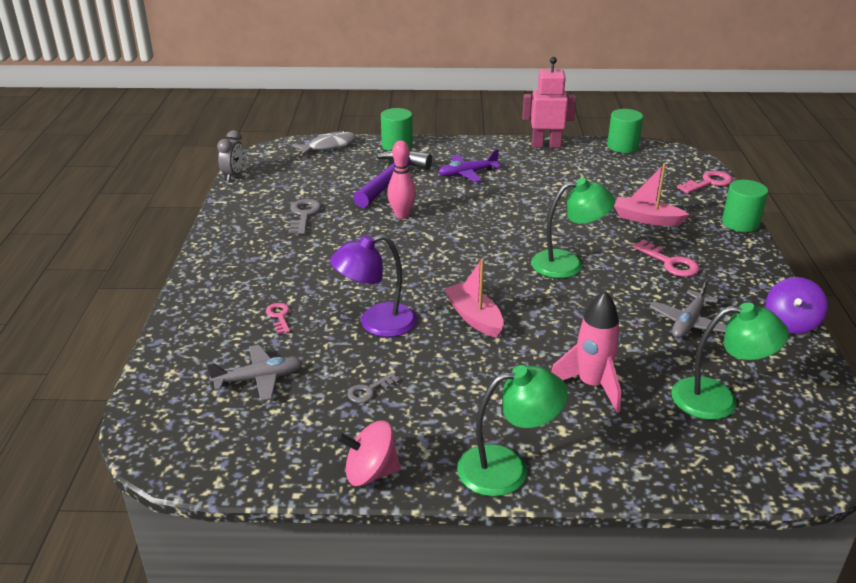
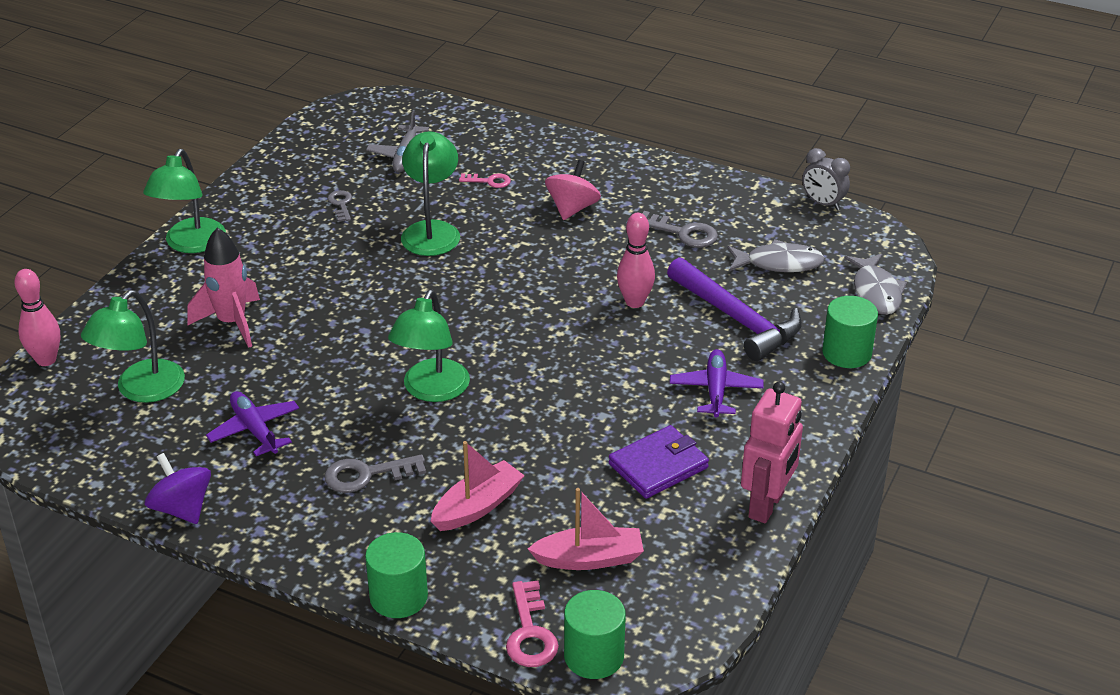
camera: 115 degrees right, 5 degrees up
(318, 177) = (779, 263): none -> grey fish
(370, 473) = (250, 183): pink spinning top -> pink spinning top (572, 208)
(376, 323) = (432, 231): purple lamp -> green lamp
(474, 317) = (390, 290): pink boat -> pink boat (589, 559)
(549, 176) = (658, 465): none -> purple wallet
(622, 146) = (715, 596): green cylinder -> green cylinder (594, 656)
(670, 263) = (366, 475): pink key -> grey key
(688, 322) = (254, 430): grey plane -> purple plane
(755, 482) = (46, 360): none -> pink bowling pin

